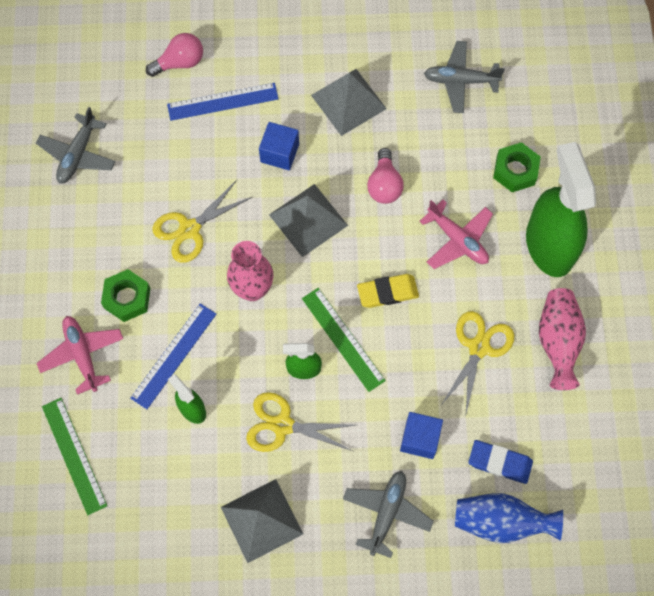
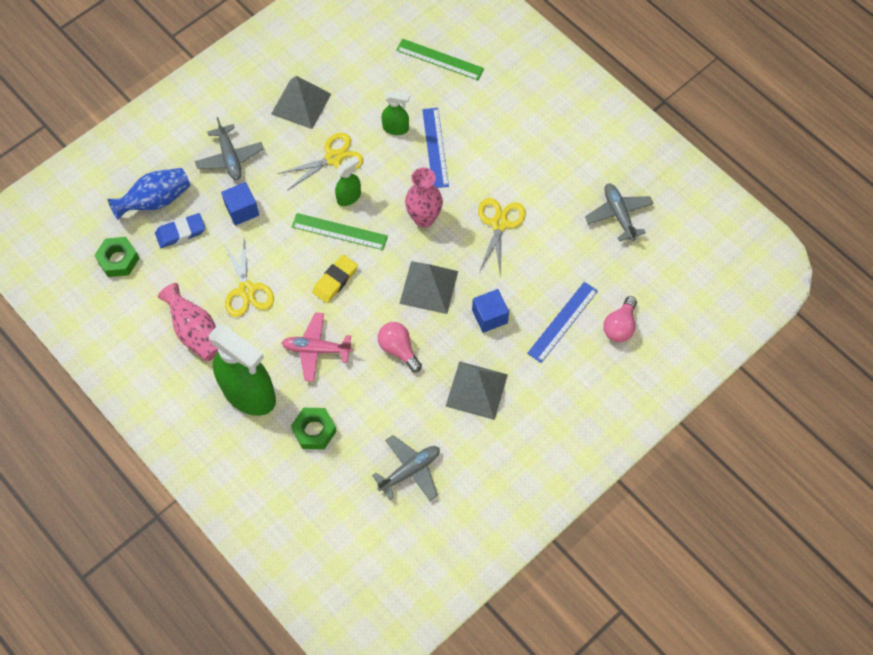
camera: 140 degrees right, 5 degrees down
(82, 355) = (489, 109): pink plane -> none
(127, 298) = (496, 157): green nut -> green nut (118, 260)

